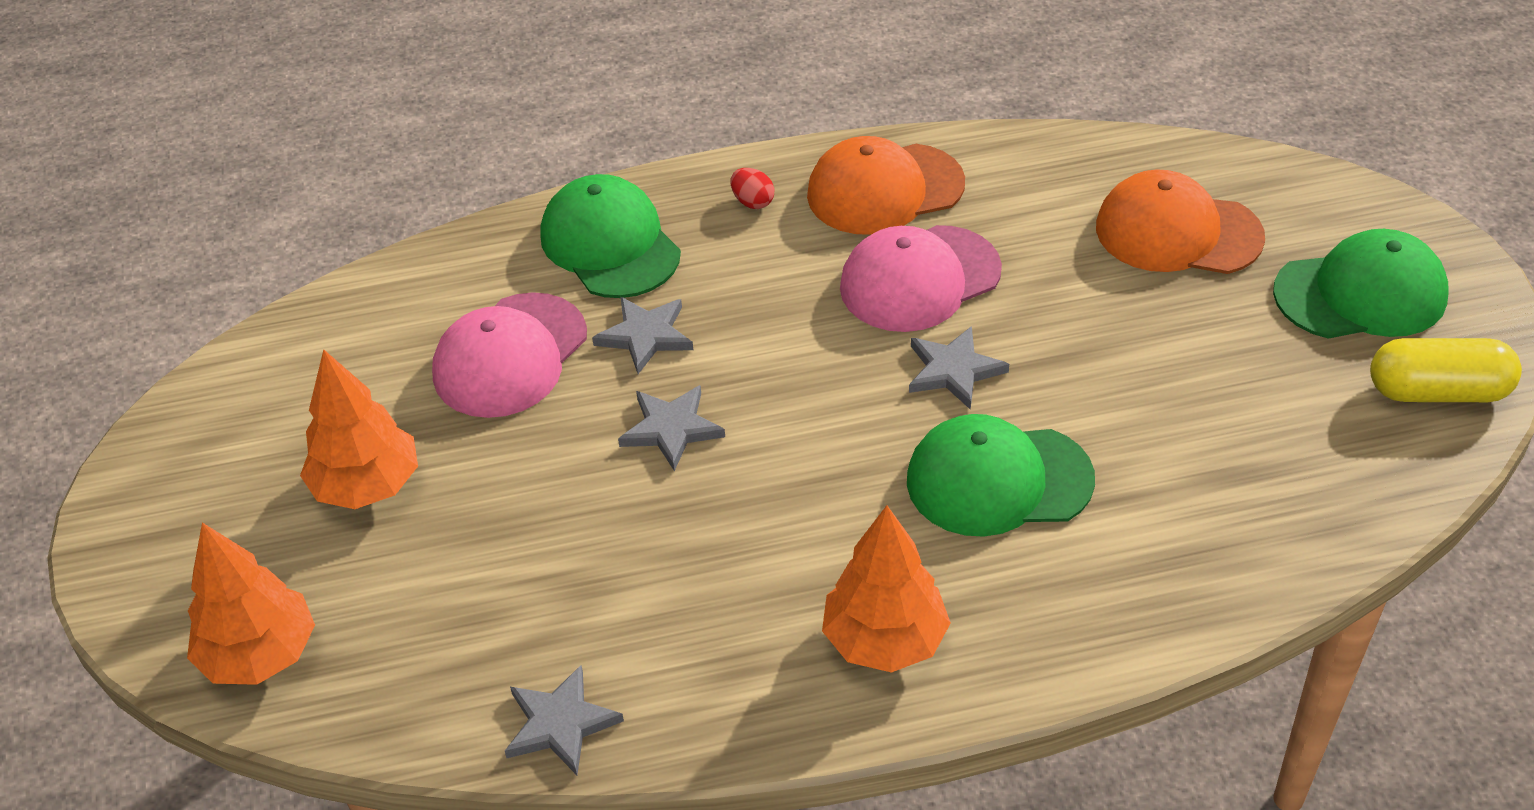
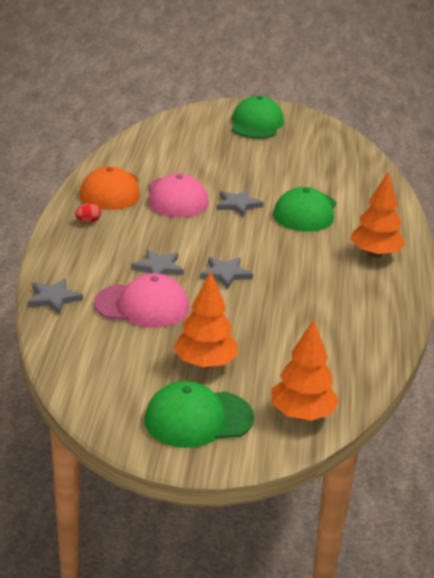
camera: 75 degrees left, 15 degrees down
(510, 356) = (142, 306): pink cap -> pink cap turned 45 degrees counterclockwise
(560, 724) = (384, 336): grey star -> grey star (53, 298)
(610, 244) = (83, 263): green cap -> green cap (198, 419)
(1178, 232) = (195, 143): orange cap -> none
(1437, 391) = (314, 127): yellow capsule -> none

